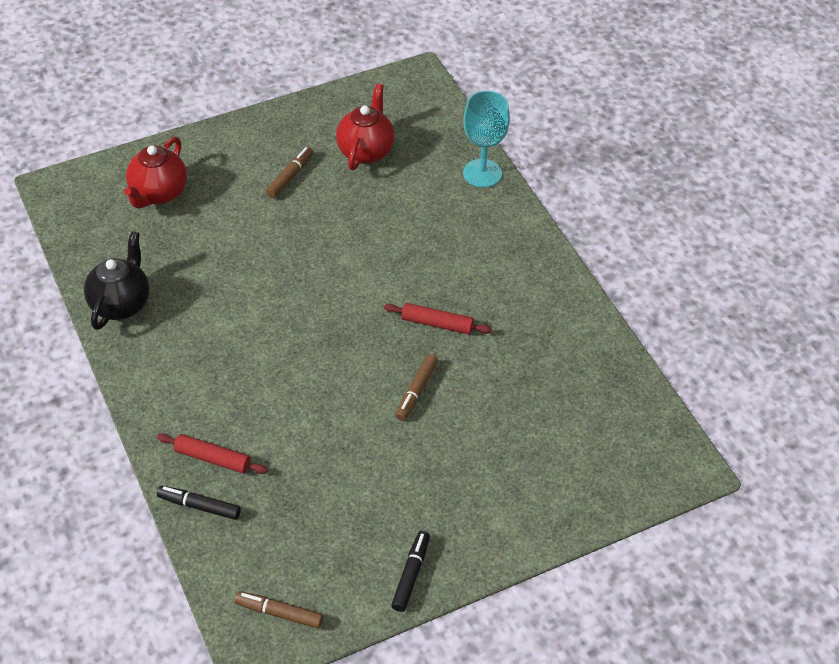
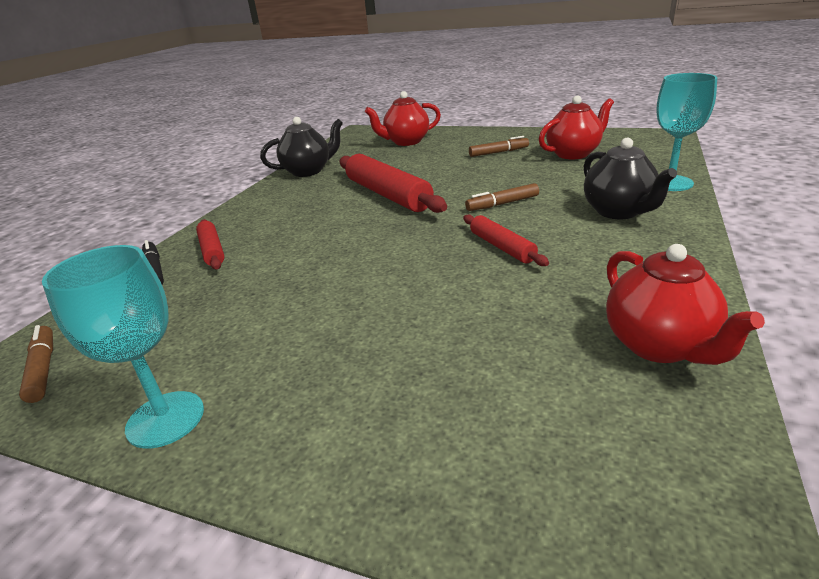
camera: 50 degrees right, 20 degrees down
(266, 302) = (388, 195): none -> red rolling pin
(411, 574) = (165, 419): black marker -> turquoise goblet
(416, 391) = (415, 280): brown marker -> brown marker (502, 204)
(478, 236) = (619, 212): none -> black teapot
(594, 363) = (659, 346): none -> red teapot

